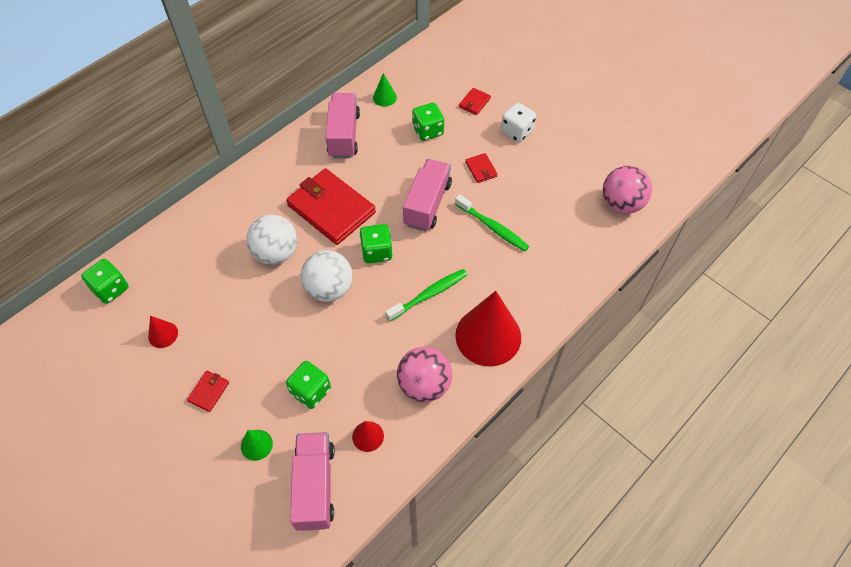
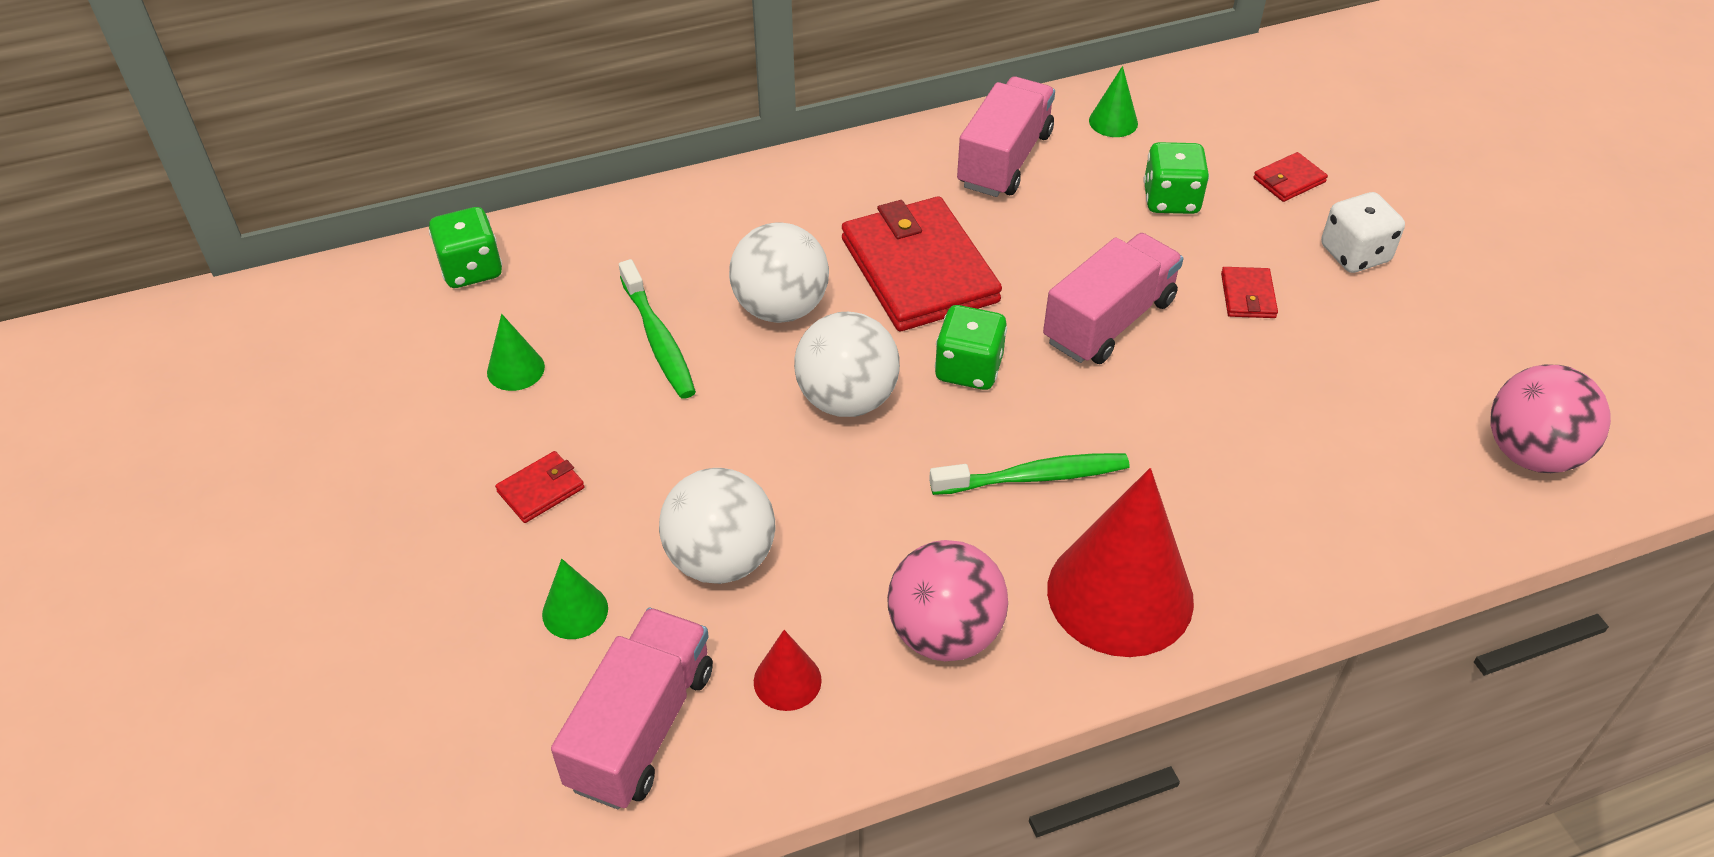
camera: 25 degrees right, 10 degrees down
(163, 334) = (515, 369): red cone -> green cone
(310, 391) = (721, 559): green dice -> white ball
(493, 227) = (1224, 404): green toothbrush -> green toothbrush (658, 340)

